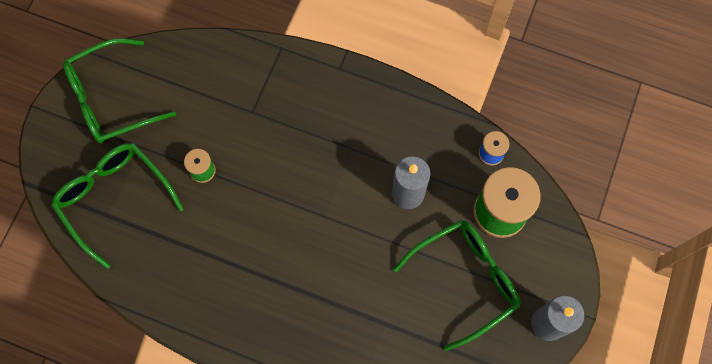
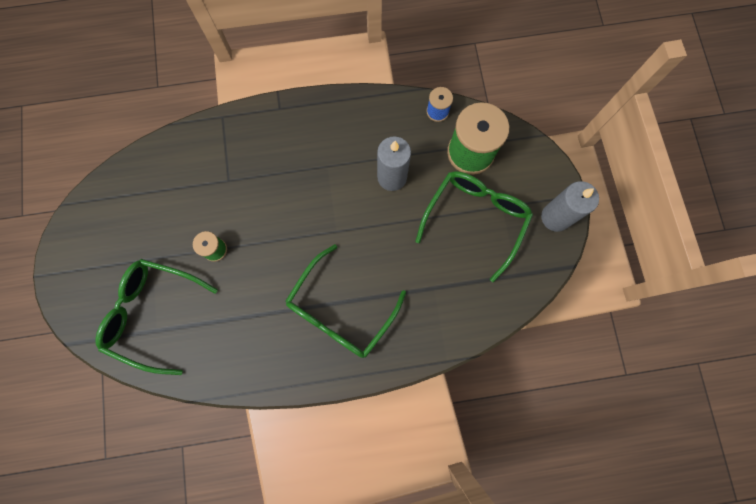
camera: 30 degrees left, 5 degrees up
(112, 99) = (102, 233): green glasses -> green glasses (341, 310)

